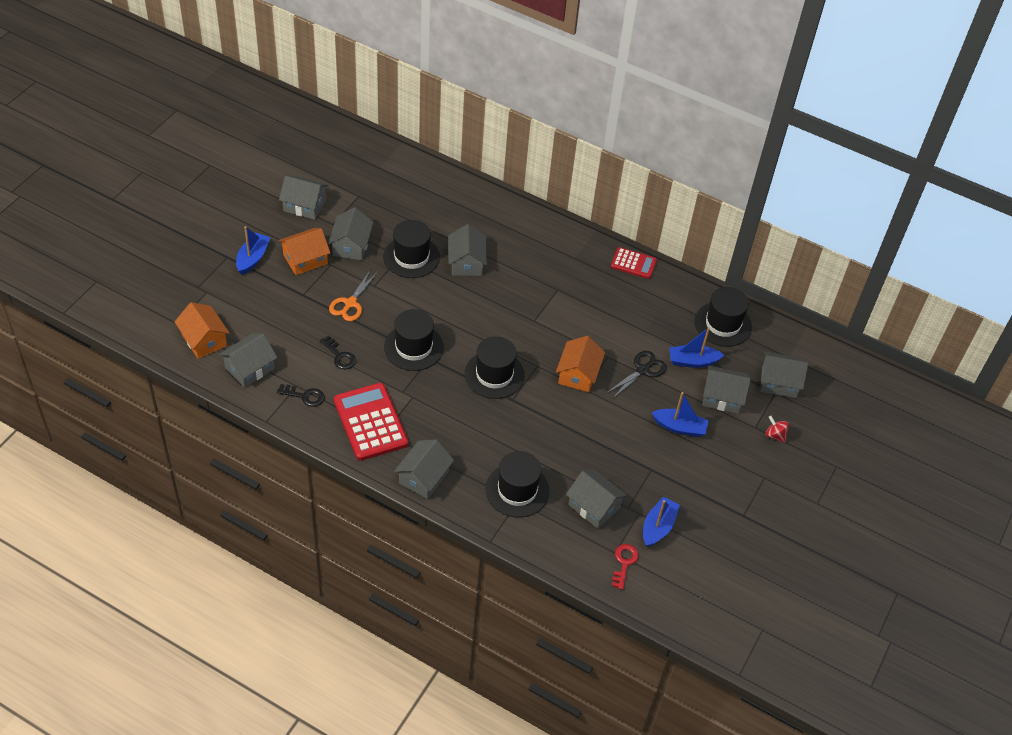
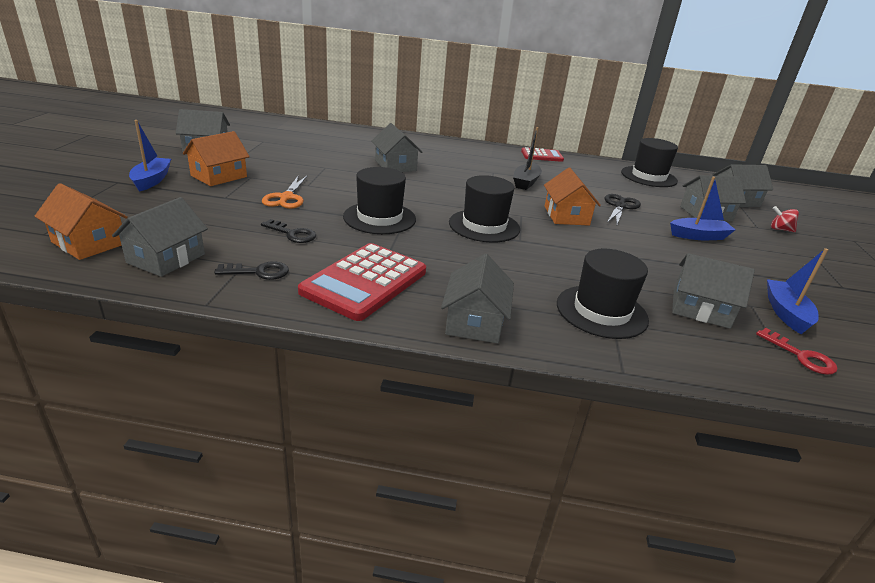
camera: 20 degrees left, 20 degrees down
(351, 245) = (269, 165): grey house -> none
(370, 422) = (365, 282): red calculator -> red calculator turned 105 degrees counterclockwise
(411, 257) = (337, 166): black hat -> none
(578, 313) = (526, 182): none -> black boat
(624, 563) = (801, 356): red key -> red key turned 150 degrees clockwise
(692, 361) = (653, 197): blue boat -> none

